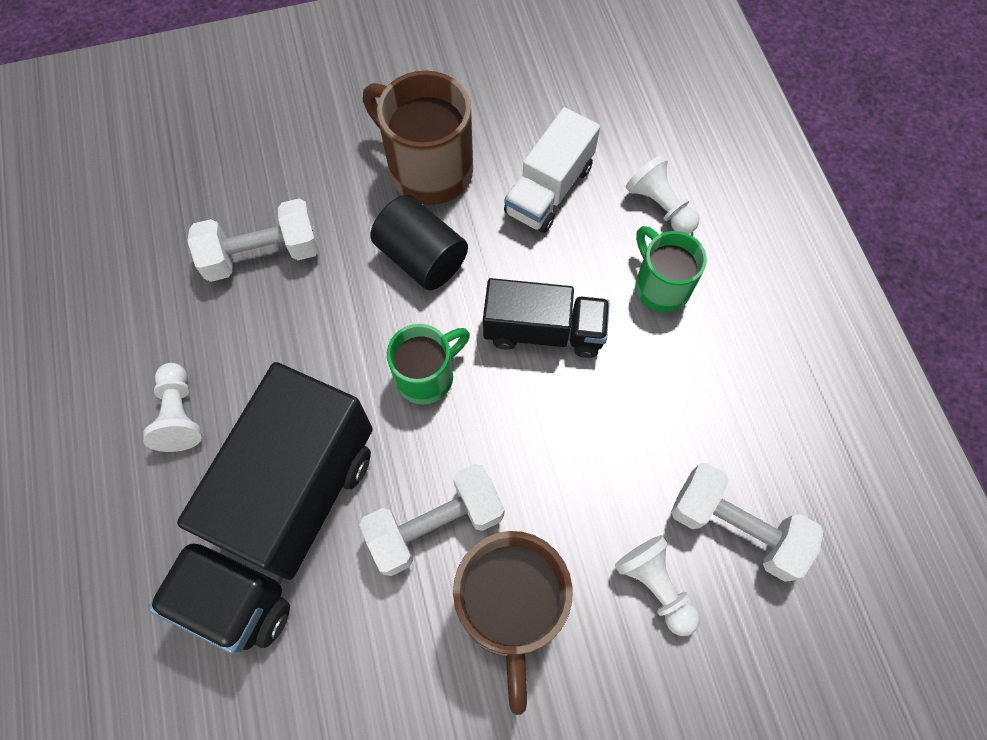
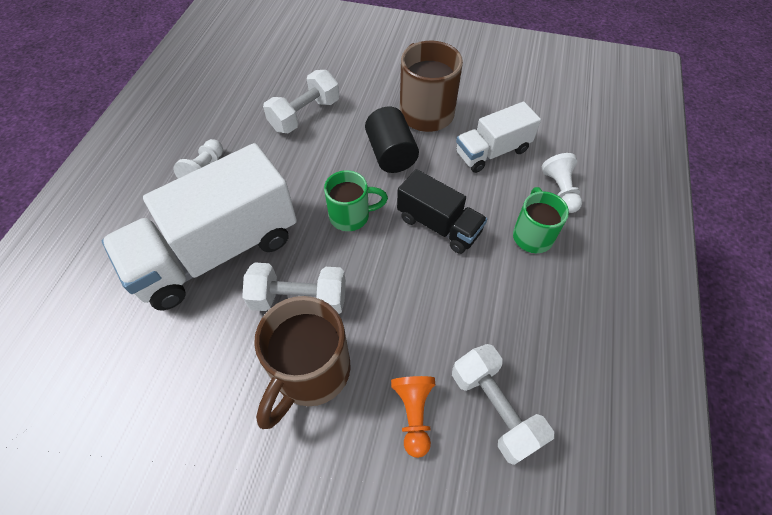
camera: 30 degrees right, 10 degrees down
(263, 254) = (305, 115): white dumbbell -> white dumbbell turned 60 degrees counterclockwise
(283, 522) = (217, 252): black truck -> white truck
(655, 586) = (414, 414): white pawn -> orange pawn

